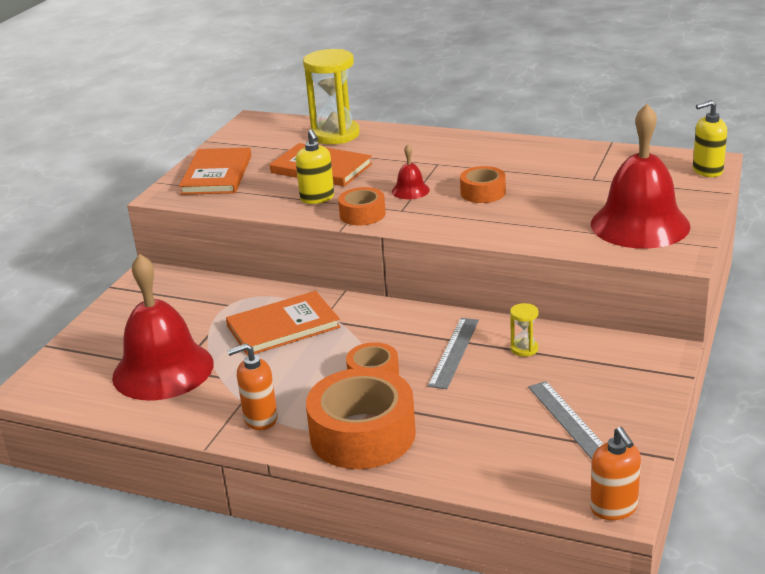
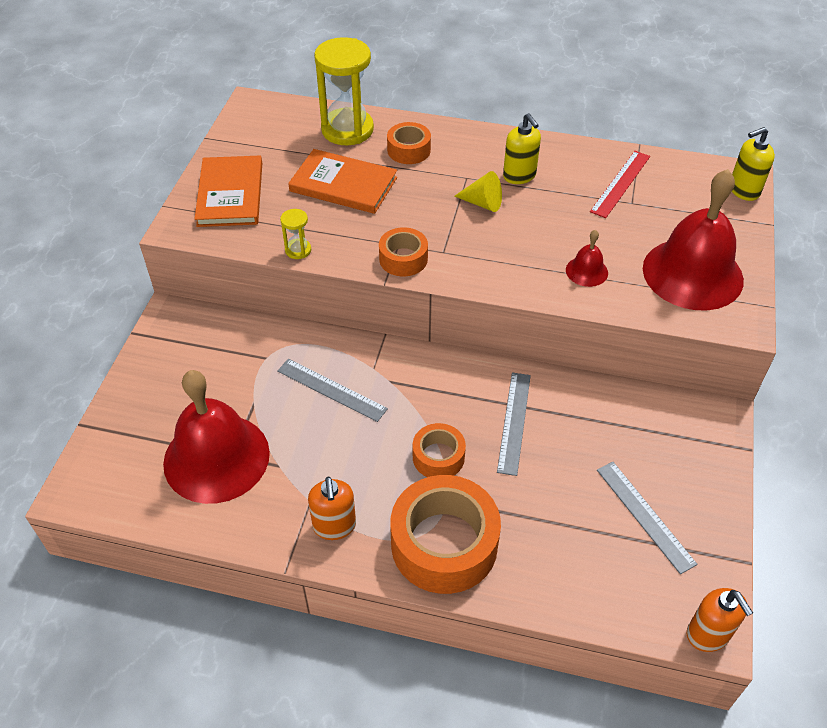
camera: 10 degrees left, 20 degrees up
(260, 419) = (334, 526): orange soap dispenser -> orange soap dispenser turned 75 degrees counterclockwise
(283, 327) = (331, 390): orange book -> grey ruler
(317, 198) = (349, 233): yellow soap dispenser -> yellow soap dispenser (519, 176)
(410, 190) = (446, 220): red bell -> red bell (586, 271)
(448, 179) = (482, 203): none -> yellow cone
(483, 192) = (523, 224): orange tape -> orange tape (409, 150)
(524, 349) = (583, 415): yellow hourglass -> yellow hourglass (298, 250)
(585, 167) = (620, 183): none -> red ruler

